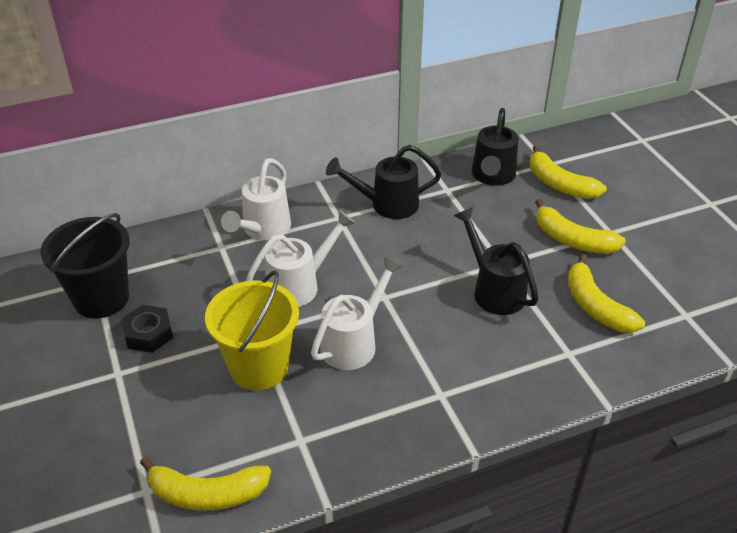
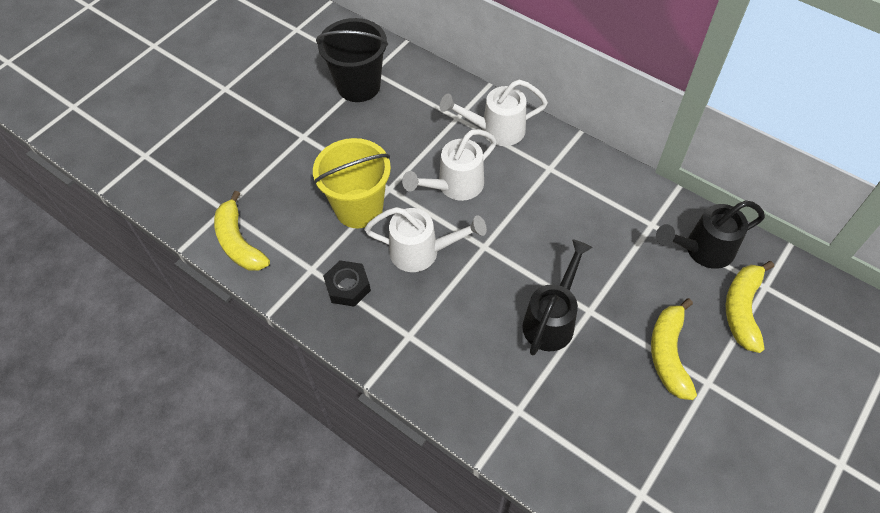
camera: 60 degrees right, 15 degrees up
(149, 334) = (346, 130): black nut -> black nut (348, 287)
(299, 285) = (455, 186): white watering can -> white watering can turned 120 degrees clockwise
(387, 204) = (594, 192): black watering can -> none
(595, 306) = (593, 409): yellow banana -> none

